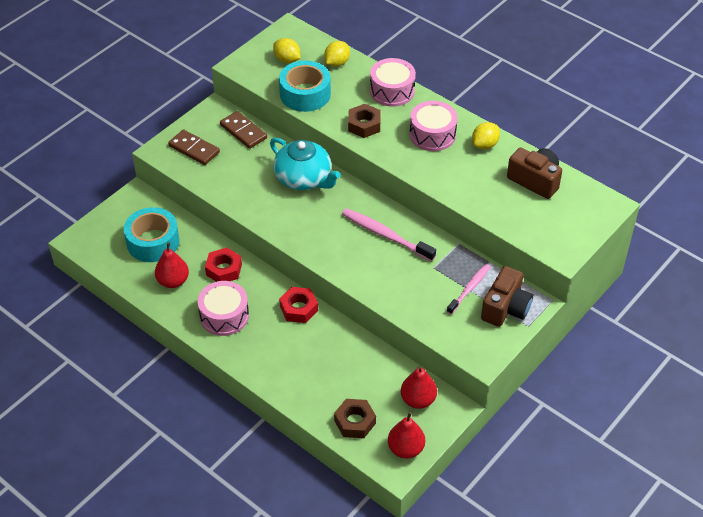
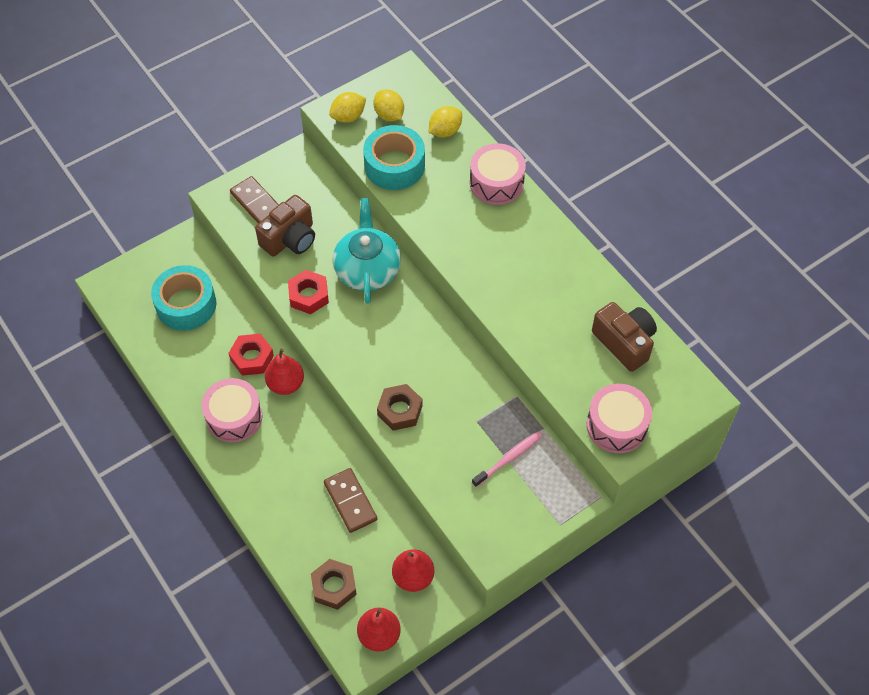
camera: 15 degrees right, 10 degrees up
(173, 281) = (192, 360): red pear -> red pear (286, 384)
(243, 132) = (319, 192): brown domino -> brown domino (350, 501)
(298, 308) = (318, 427): red nut -> red nut (308, 295)
(304, 178) = (367, 269): turquoise teapot -> turquoise teapot turned 150 degrees counterclockwise
(364, 125) = (448, 222): brown nut -> brown nut (400, 410)
(385, 235) = (435, 365): pink toothbrush -> none
(432, 134) = (524, 253): pink drum -> pink drum (616, 425)
(485, 145) = (581, 280): yellow lemon -> yellow lemon (348, 117)
(505, 308) = (542, 494): brown camera -> brown camera (290, 239)

